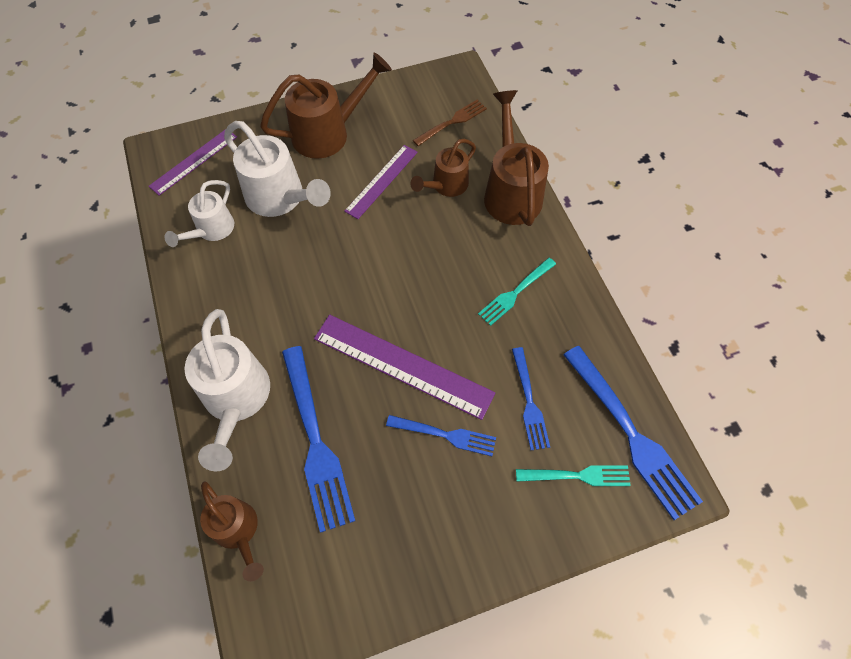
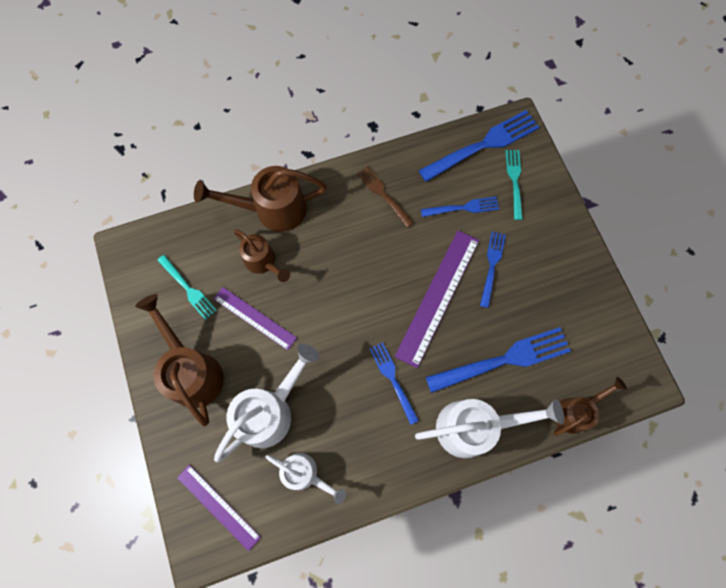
camera: 90 degrees left, 10 degrees up
(302, 313) = (393, 379): none -> blue fork
(452, 122) = (188, 256): brown fork -> brown fork (383, 195)
(515, 293) = (372, 212): turquoise fork -> turquoise fork (188, 288)

